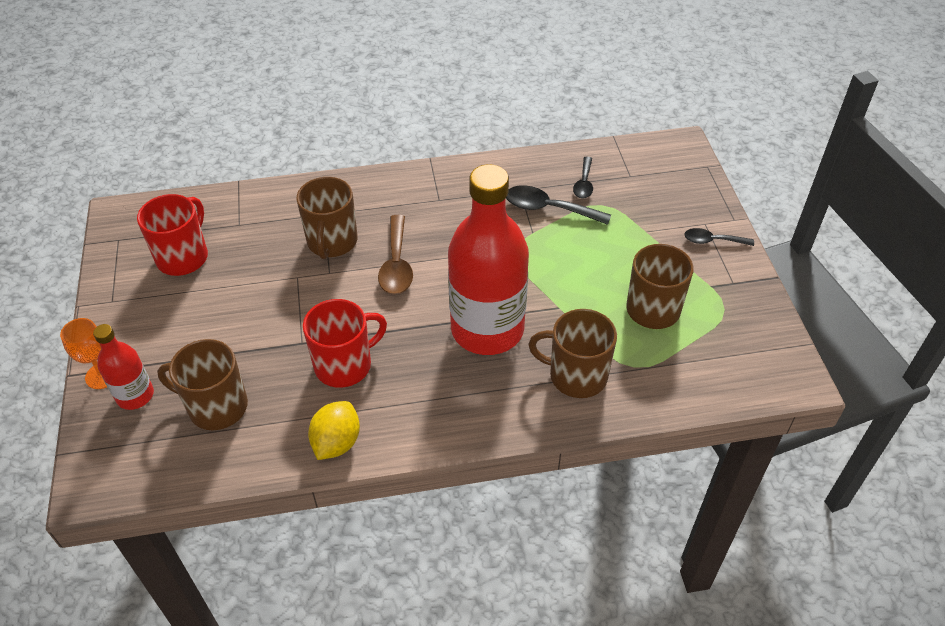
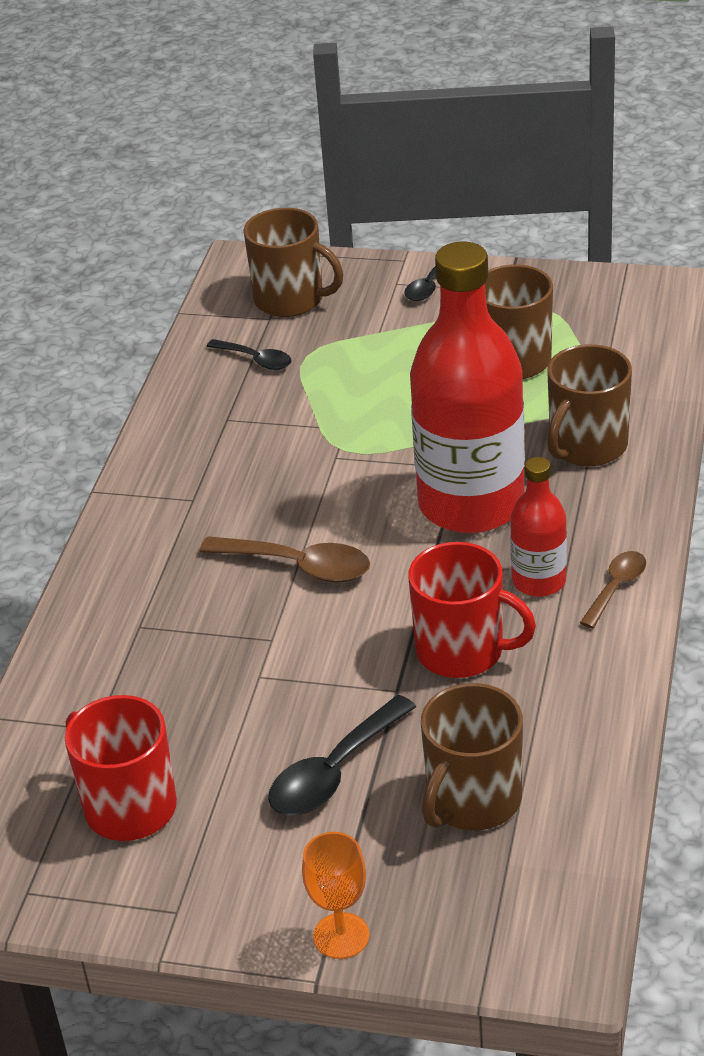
camera: 65 degrees left, 10 degrees down
(135, 395) = (404, 896): red bottle -> red bottle (539, 581)
(332, 242) = (208, 626): brown mug -> brown mug (291, 300)
(336, 442) = (596, 681): yellow lemon -> none
(345, 365) = (462, 651): red mug -> red mug turned 120 degrees clockwise
(432, 430) = (616, 588): none -> brown spoon
(549, 208) = (283, 401): black spoon -> black spoon (334, 771)

